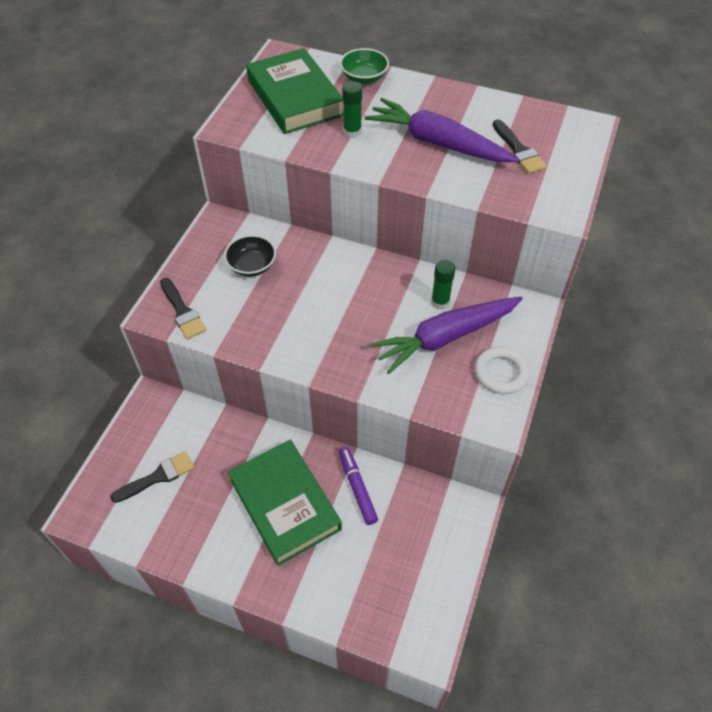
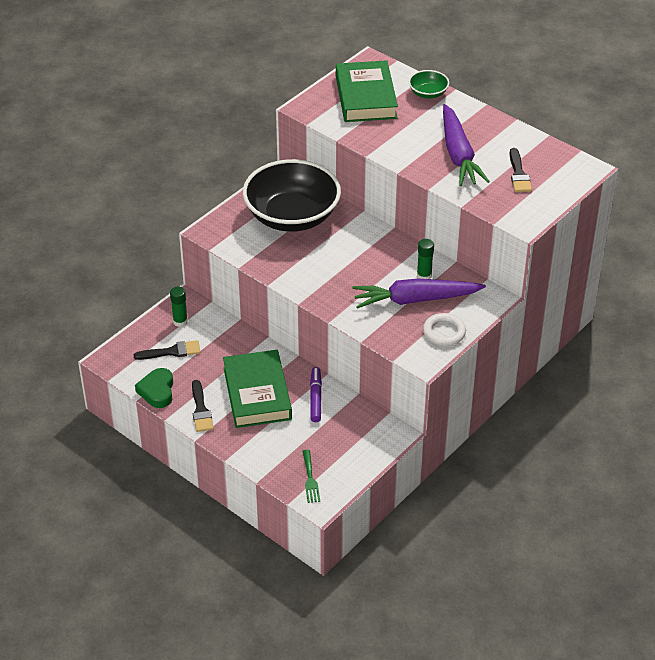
camera: 20 degrees right, 10 degrees down
(158, 542) = (157, 391): none -> green heart
(182, 312) = (227, 234): black brush -> black brush (201, 410)
(252, 265) = (292, 216): black bowl -> black bowl, size x2.35
(352, 132) = (397, 132): green glue stick -> green glue stick (180, 321)
(400, 614) = (310, 479): none -> green fork
(437, 143) = (458, 154): purple carrot -> purple carrot turned 150 degrees counterclockwise

